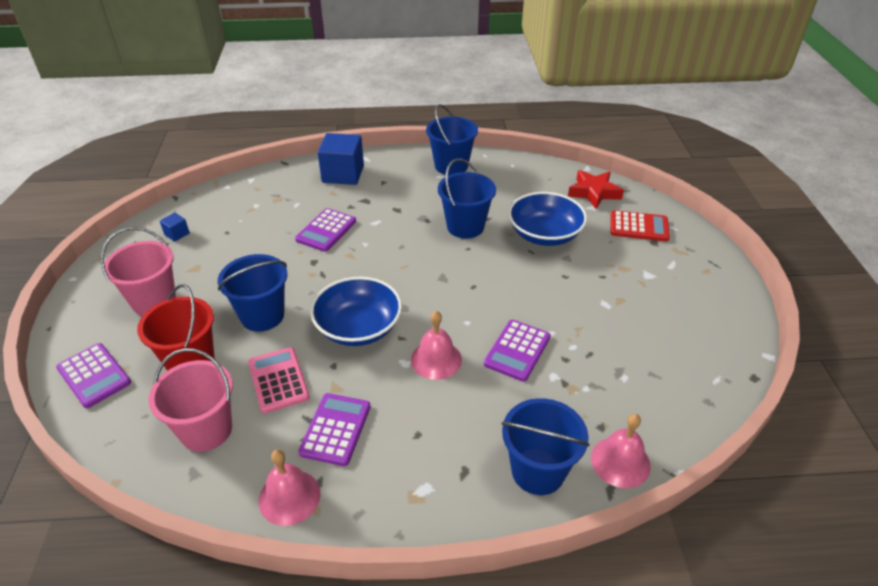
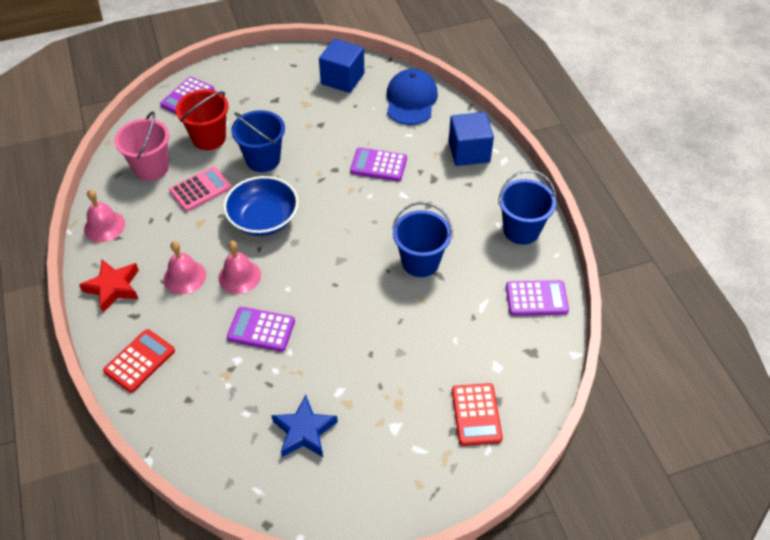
camera: 75 degrees right, 10 degrees up
(154, 301) = (263, 97): pink bucket -> none
(177, 234) = (342, 79): blue cube -> blue cube, size x2.21
(248, 194) = (411, 100): none -> blue cap
(335, 429) = (161, 234): purple calculator -> purple calculator (536, 298)
(538, 471) = (139, 361): blue bucket -> red calculator
(544, 234) = (431, 328): blue bowl -> none
(594, 192) = (526, 366): red star -> red star (113, 287)
(620, 462) = (154, 415): pink bell -> pink bell (184, 277)
(649, 335) = (304, 431): none -> blue star

